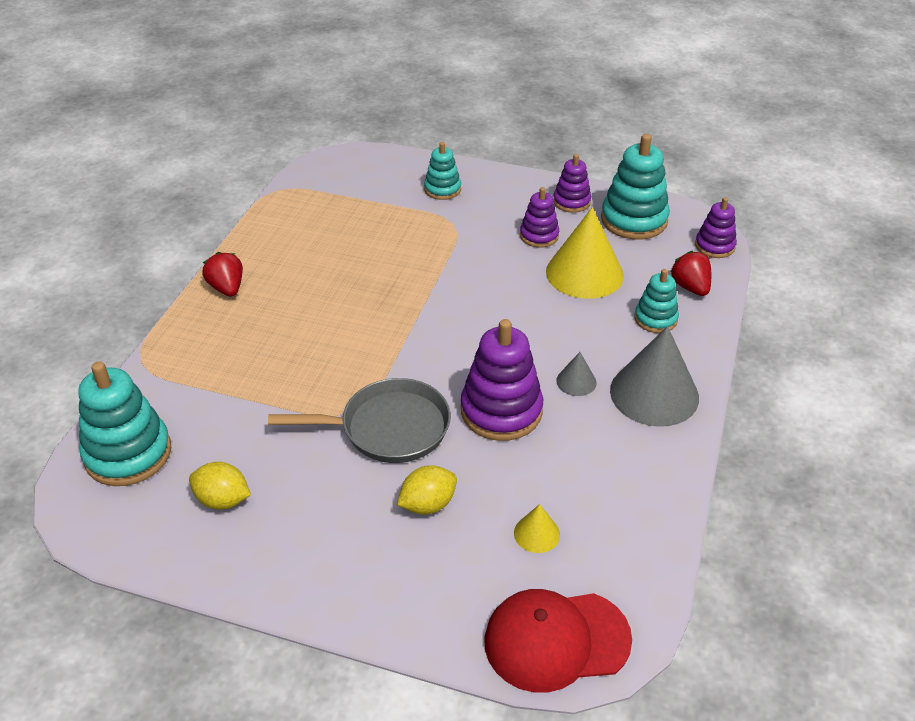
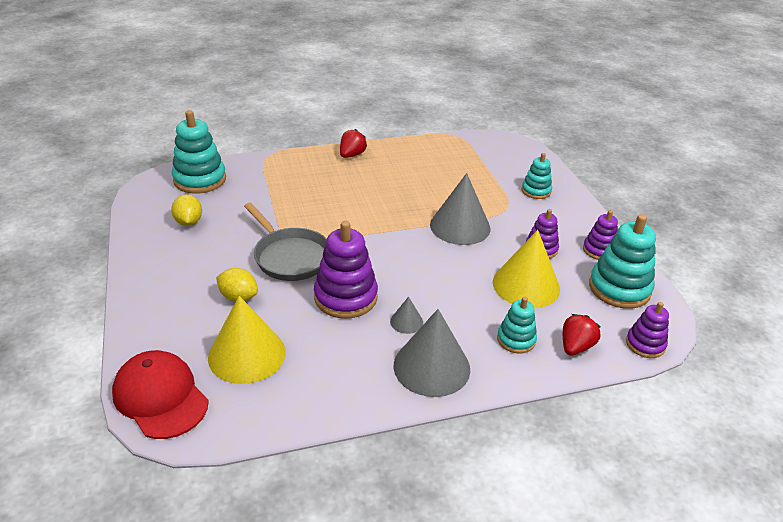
camera: 55 degrees right, 5 degrees down
(453, 270) = (460, 226): none -> grey cone
(536, 533) = (247, 354): yellow cone -> yellow cone, size x2.18

